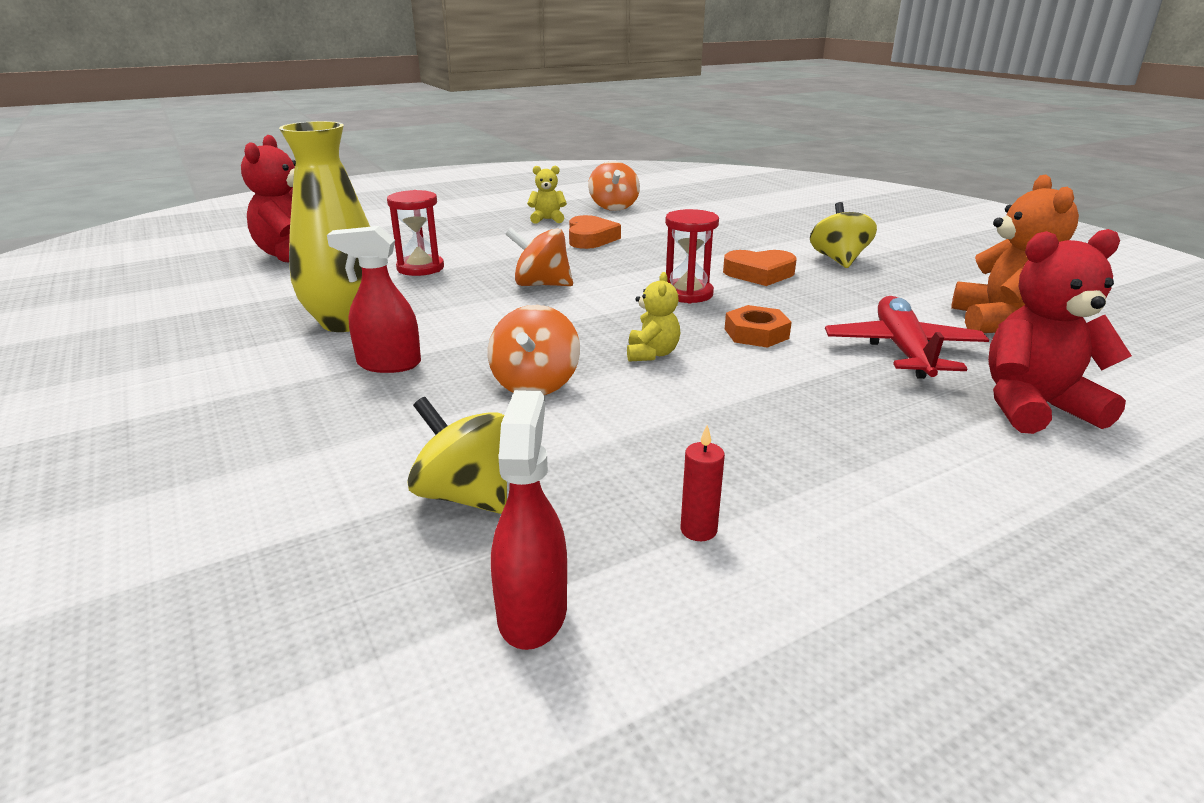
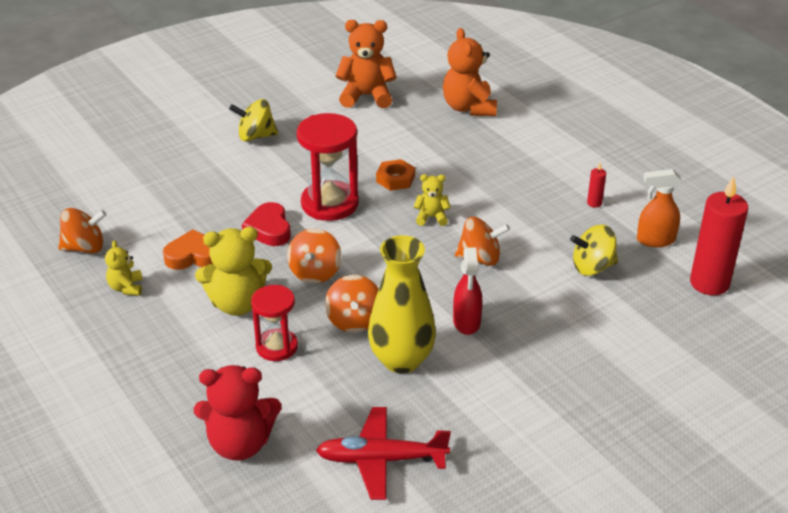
camera: 95 degrees left, 10 degrees up
(312, 690) = (709, 283): none -> red candle
(439, 301) = (354, 320): none -> orange spinning top
(465, 495) = (592, 267): yellow spinning top -> yellow spinning top turned 45 degrees clockwise
(502, 254) = (237, 304): none -> yellow teddy bear
(532, 612) = (655, 240): red spray bottle -> orange spray bottle
(633, 266) = (269, 229): none -> red heart
(687, 294) = (329, 204): red hourglass -> red hourglass, size x1.59
(759, 274) = (286, 172): orange heart -> none
(903, 350) = (411, 133): red plane -> red plane (381, 460)
(1034, 407) = (469, 108): red teddy bear -> orange teddy bear

